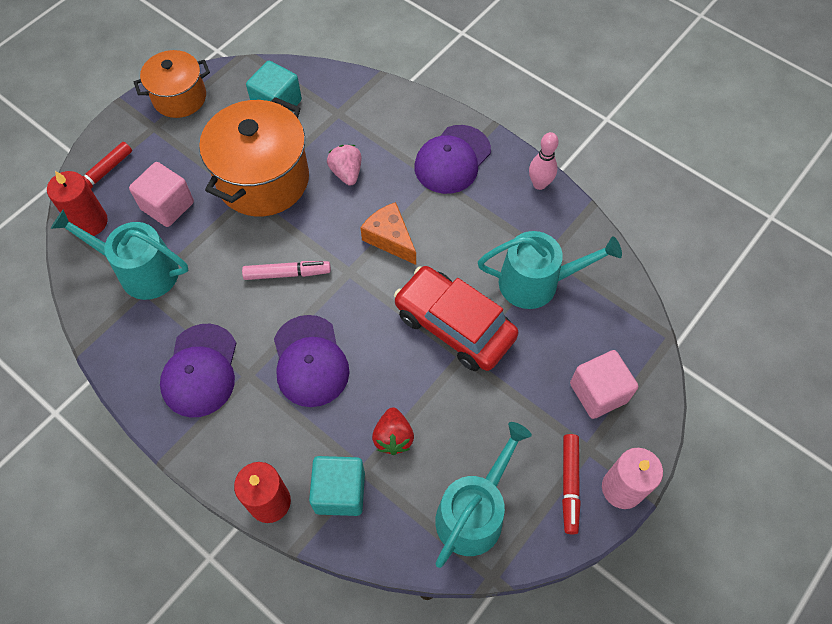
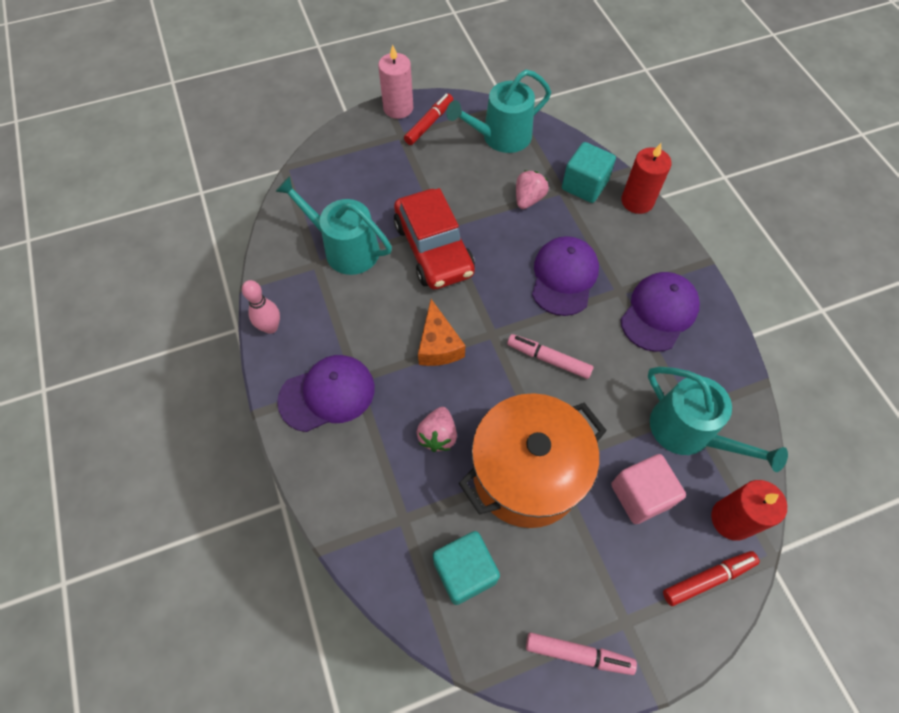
camera: 150 degrees left, 0 degrees up
(179, 97) = (578, 654): orange pot -> pink marker
(393, 437) = (528, 199): red strawberry -> pink strawberry
(598, 392) = (366, 160): pink cube -> none

